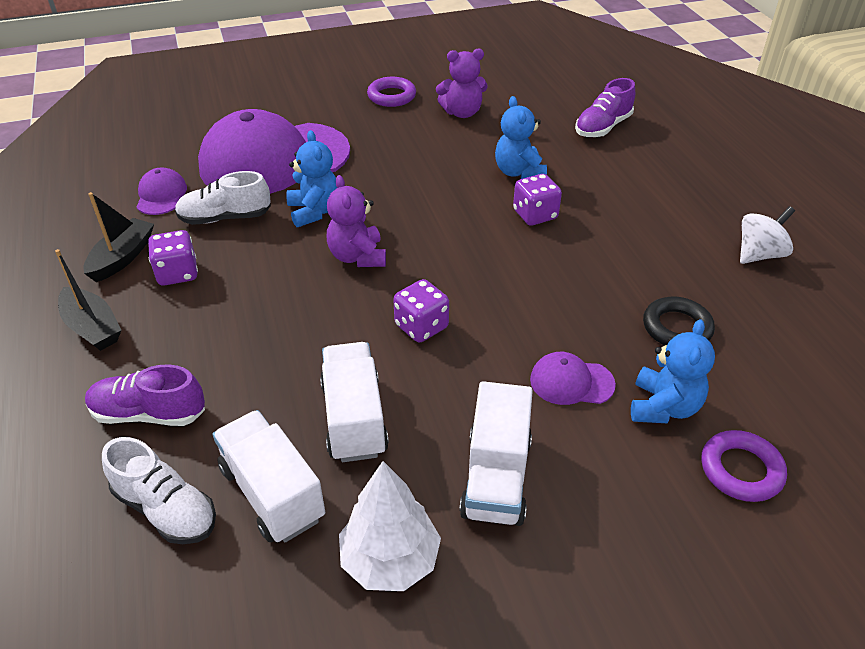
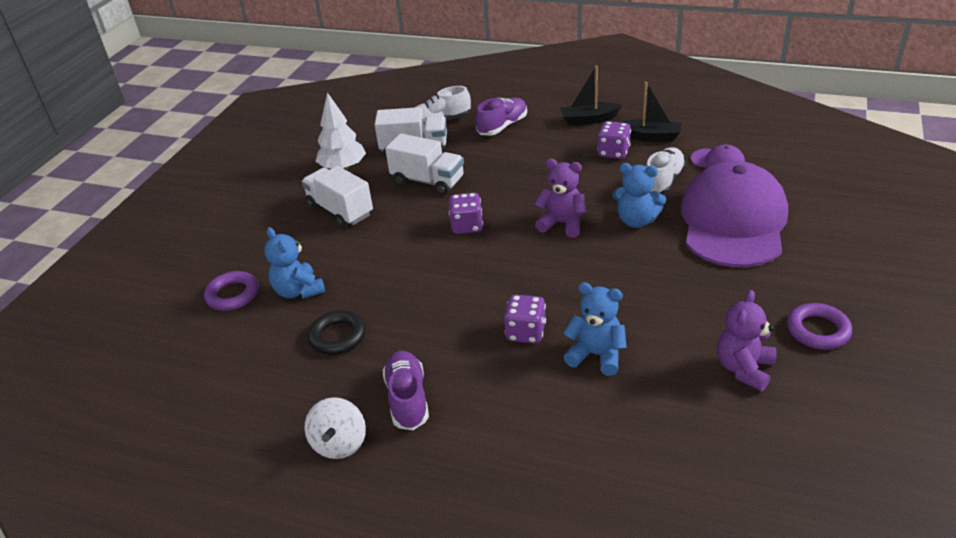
camera: 130 degrees right, 5 degrees down
(122, 258) = (650, 137): black boat -> black boat turned 45 degrees counterclockwise
(571, 382) = (358, 264): purple cap -> none
(603, 127) = (629, 472): purple shoe -> purple shoe (407, 399)

